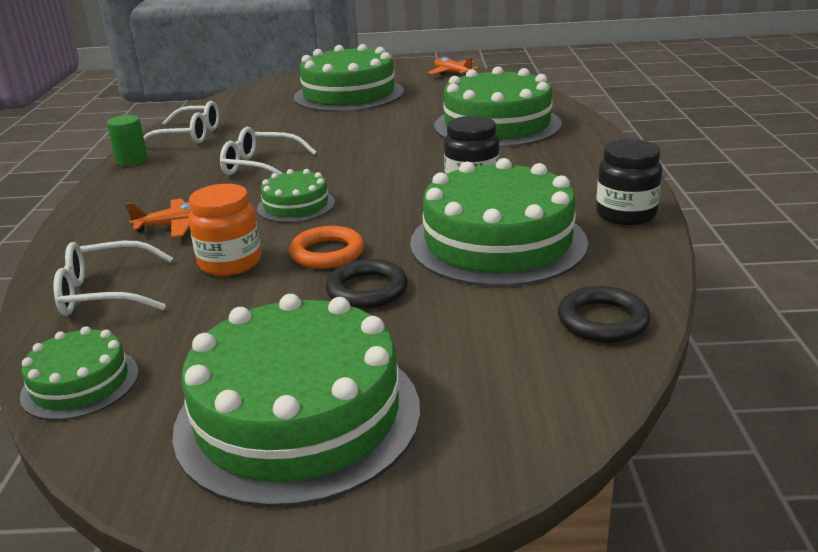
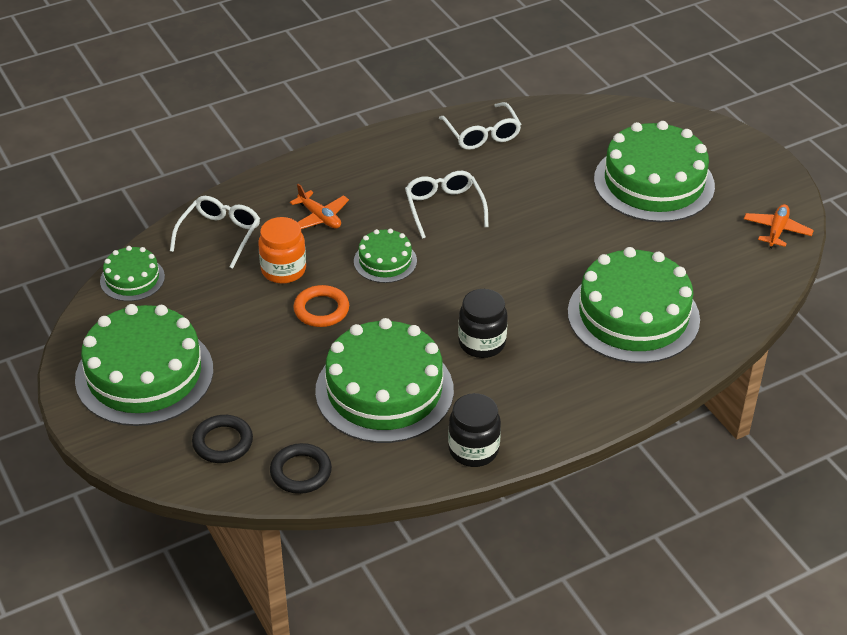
camera: 60 degrees right, 15 degrees up
(105, 293) = (220, 235): white glasses -> white glasses turned 60 degrees clockwise
(132, 160) = (413, 131): green cylinder -> none
(367, 290) = (283, 349): black ring -> black ring (223, 442)

